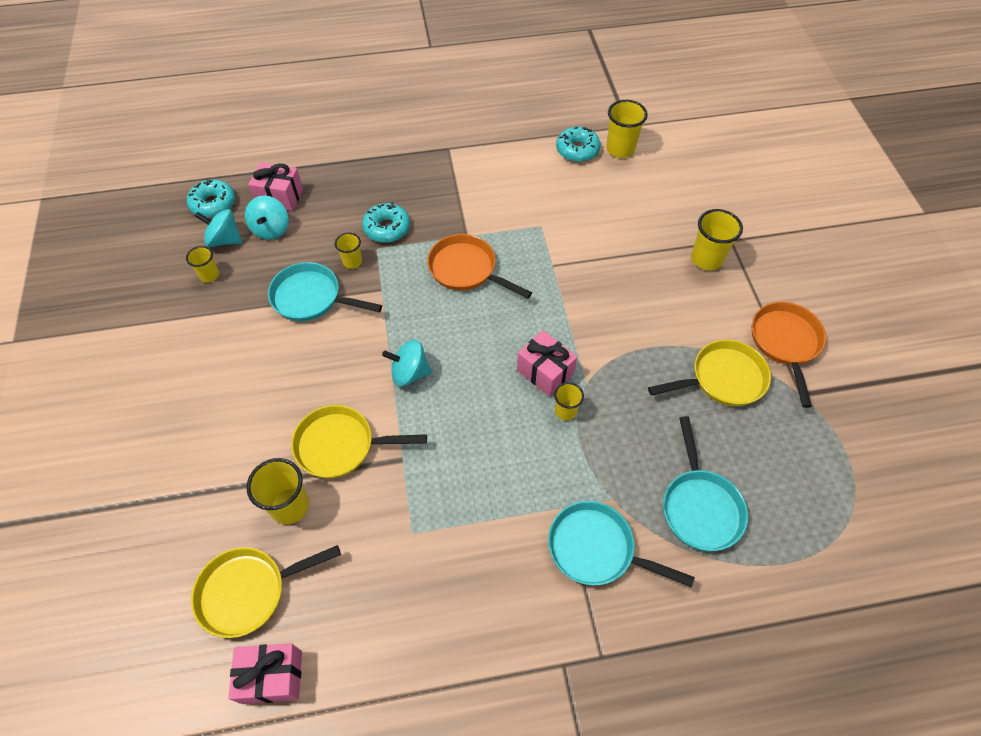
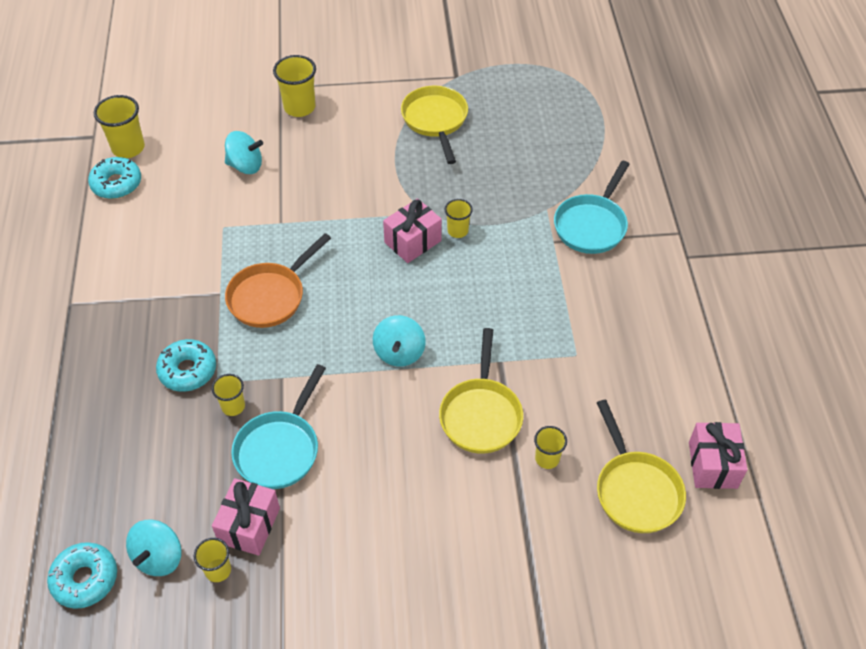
camera: 85 degrees left, 5 degrees down
(271, 229) = (155, 500): turquoise spinning top -> turquoise spinning top (245, 166)
(280, 197) = (98, 493): pink gift -> pink gift (249, 525)
(290, 506) = (547, 459): yellow cup -> yellow cup, size x0.60
(700, 507) = (556, 155): turquoise pan -> none
(785, 343) = (404, 75): orange pan -> none

